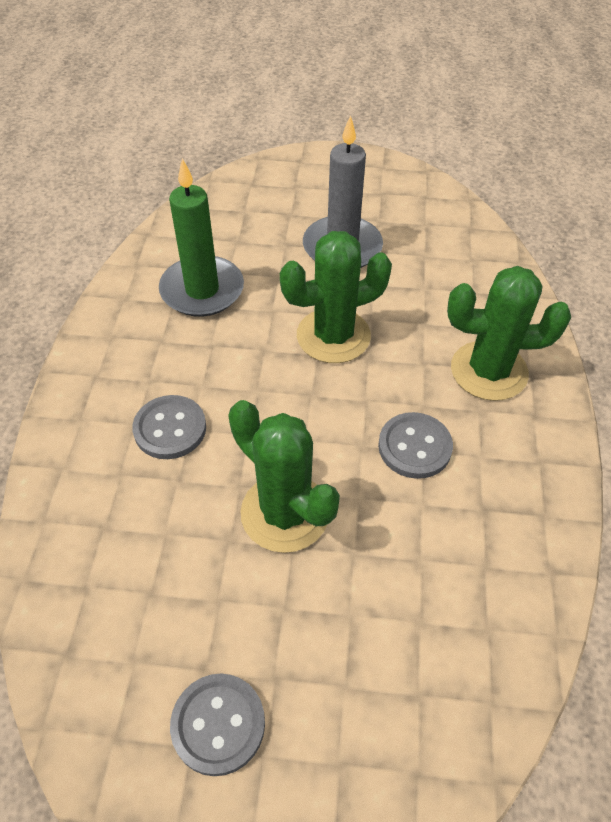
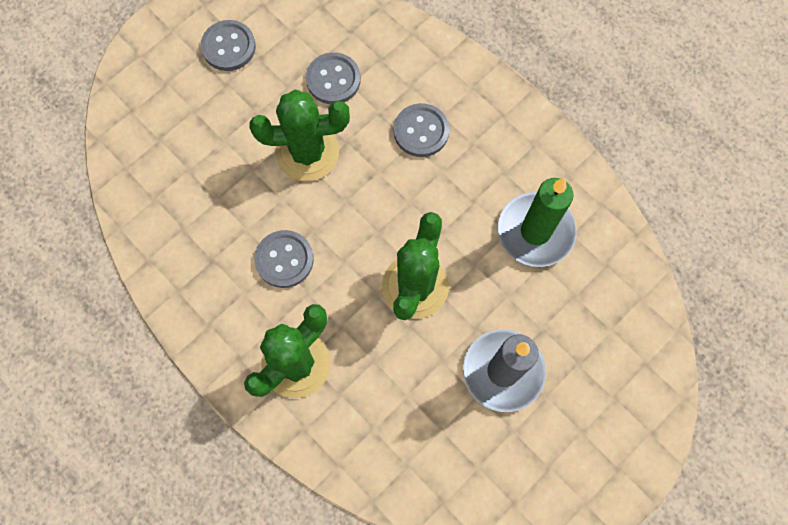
camera: 130 degrees right, 20 degrees up
(171, 555) = (333, 80): none -> grey button

